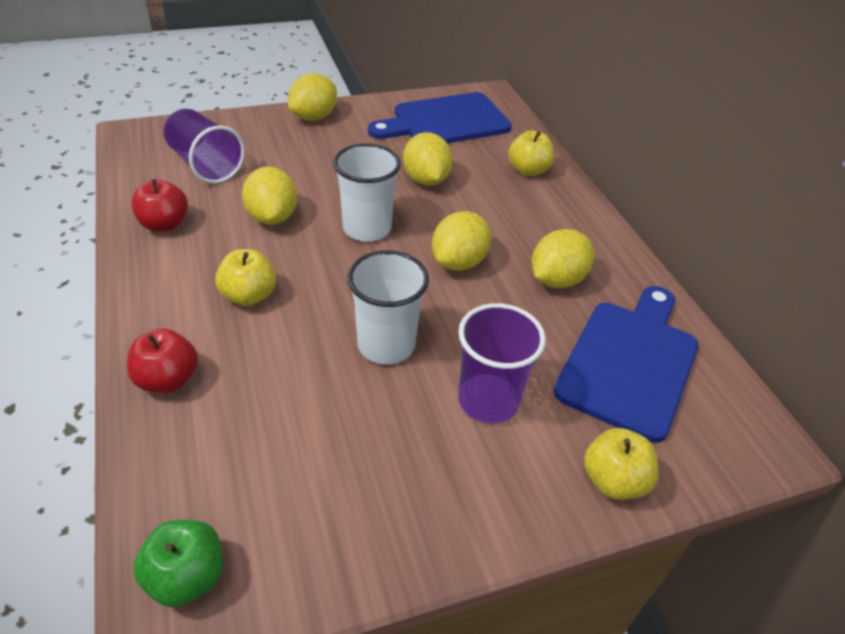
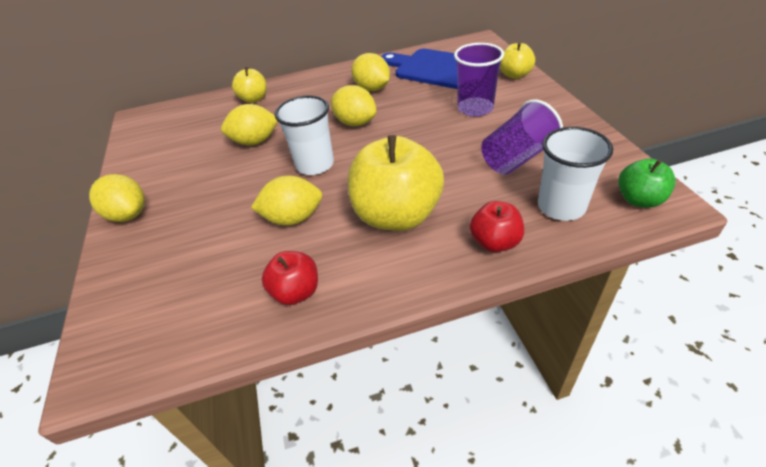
camera: 80 degrees left, 0 degrees up
(205, 165) = (193, 282): purple cup -> purple cup (517, 158)
(249, 296) = (397, 215): yellow apple -> yellow apple, size x1.93
(386, 345) = (438, 145): white cup -> white cup (561, 206)
(445, 121) = (171, 137): blue cutting board -> none

